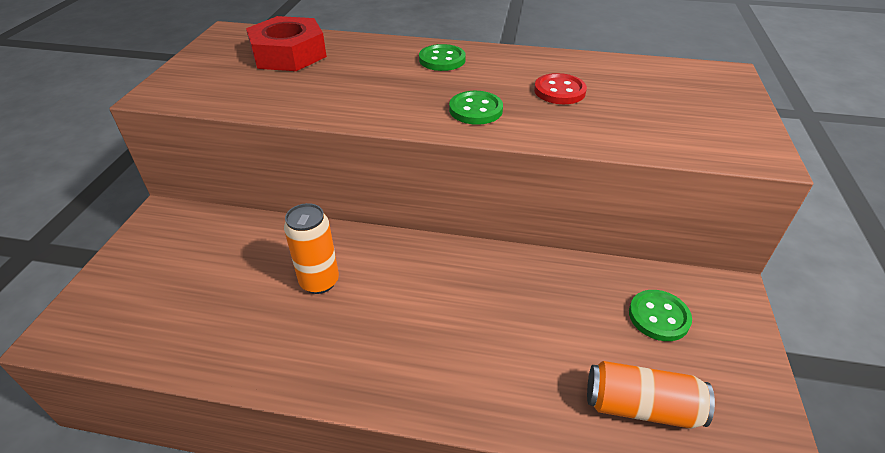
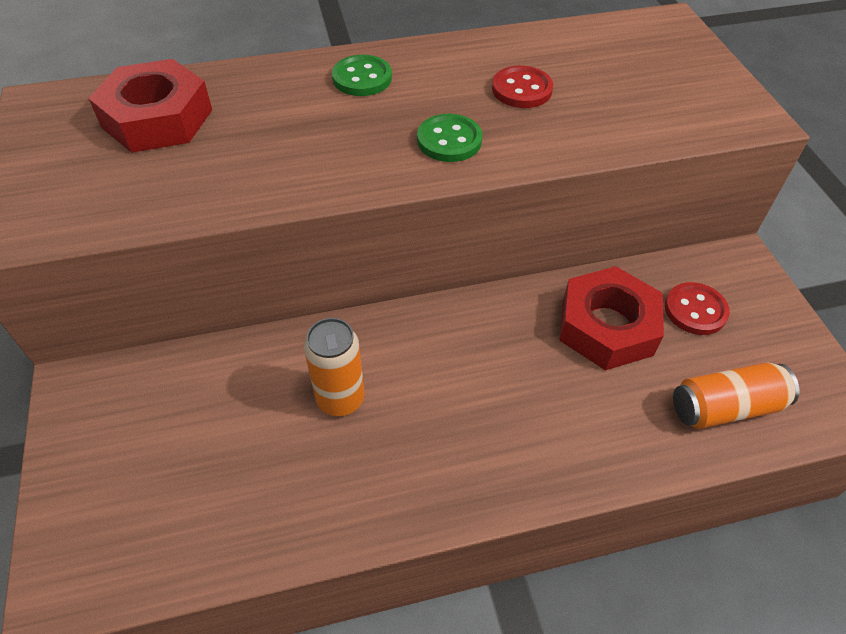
camera: 25 degrees left, 10 degrees up
(566, 302) = (607, 327): none -> red nut
(658, 317) = (695, 310): green button -> red button

